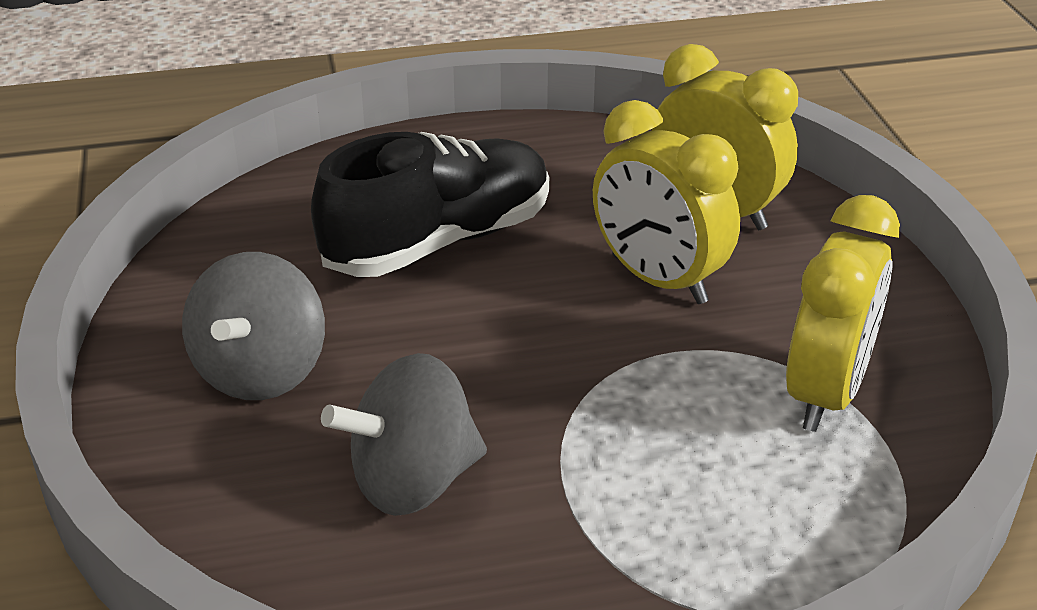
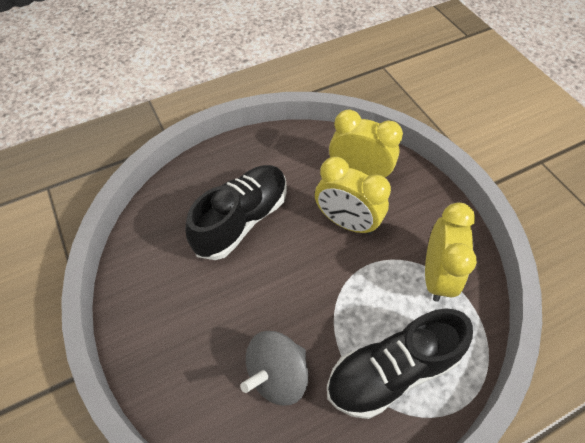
camera: 15 degrees left, 20 degrees up
(261, 372) = (186, 324): grey spinning top -> none
(663, 524) = (391, 371): none -> black shoe

